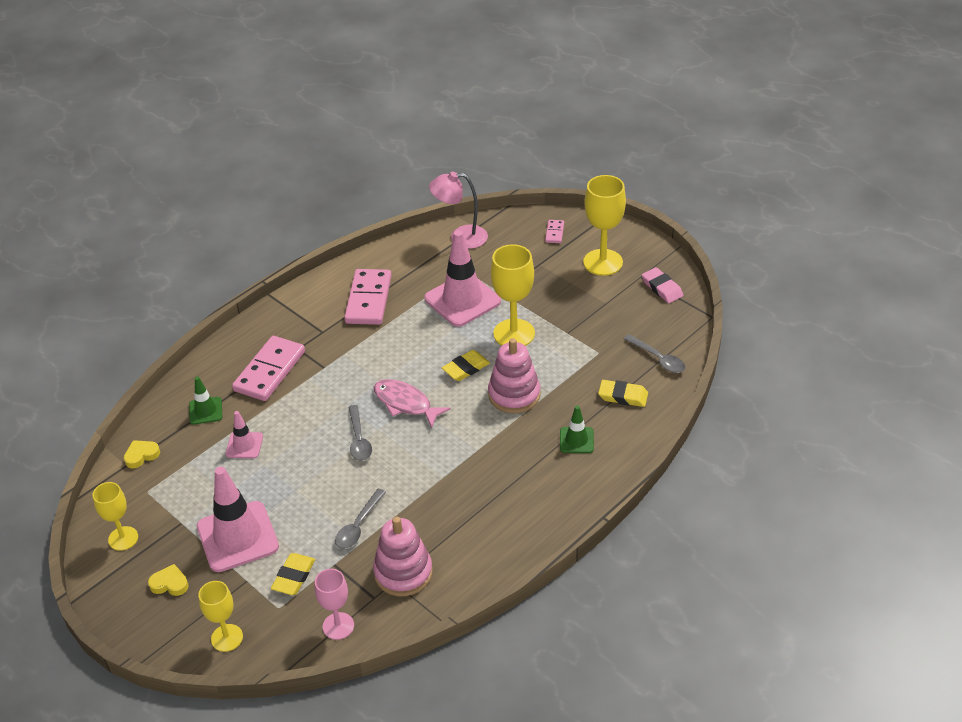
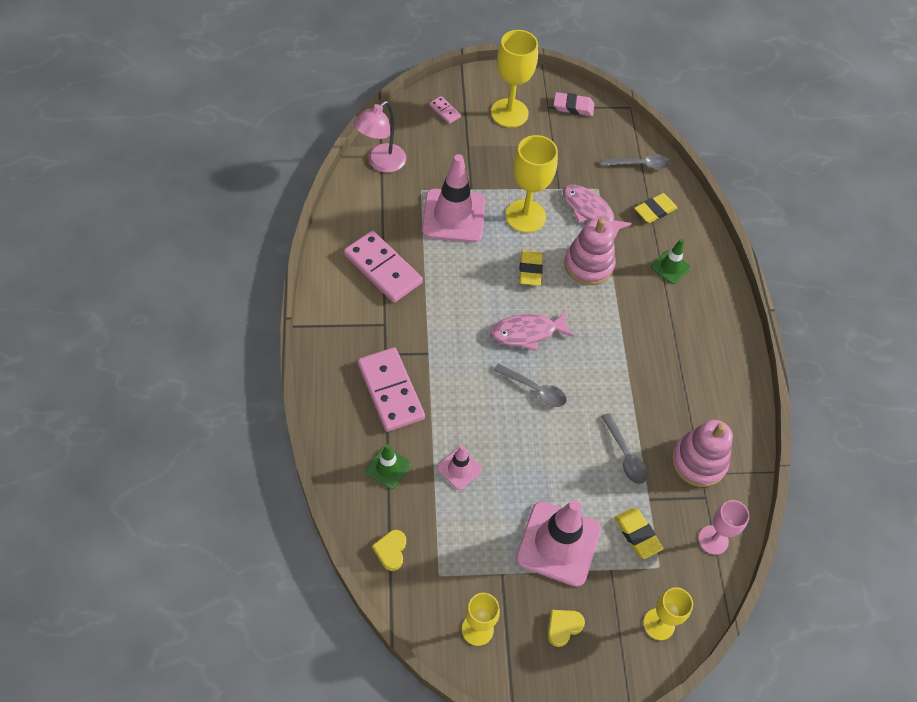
camera: 55 degrees left, 15 degrees up
(569, 362) = (590, 211): none -> pink fish

